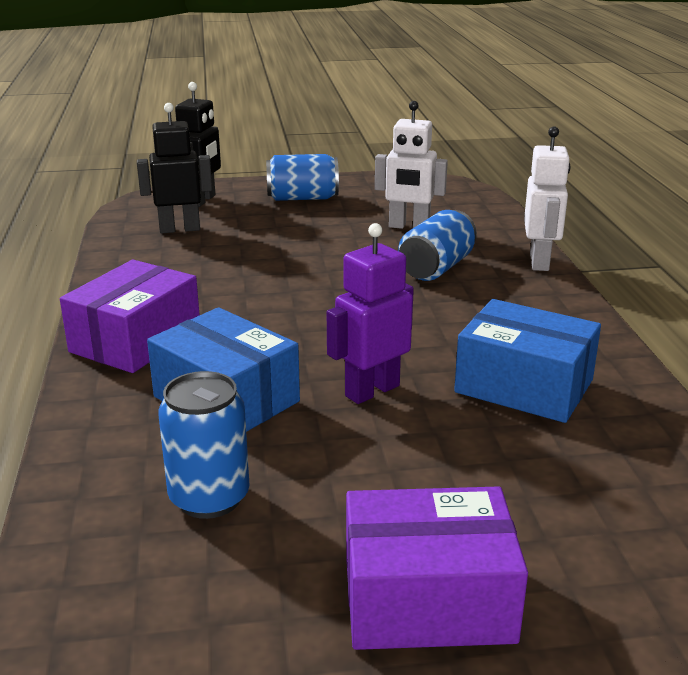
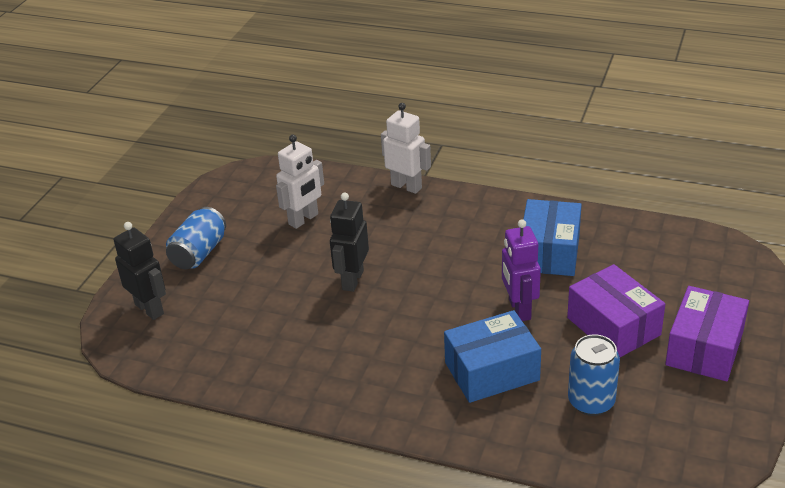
camera: 60 degrees left, 10 degrees up
(136, 340) = (385, 397): purple box -> purple box (613, 326)
(179, 229) = (202, 335): black robot -> black robot (352, 280)
(436, 268) = (381, 231): blue can -> none
(524, 386) = (549, 252): blue box -> blue box turned 45 degrees counterclockwise

